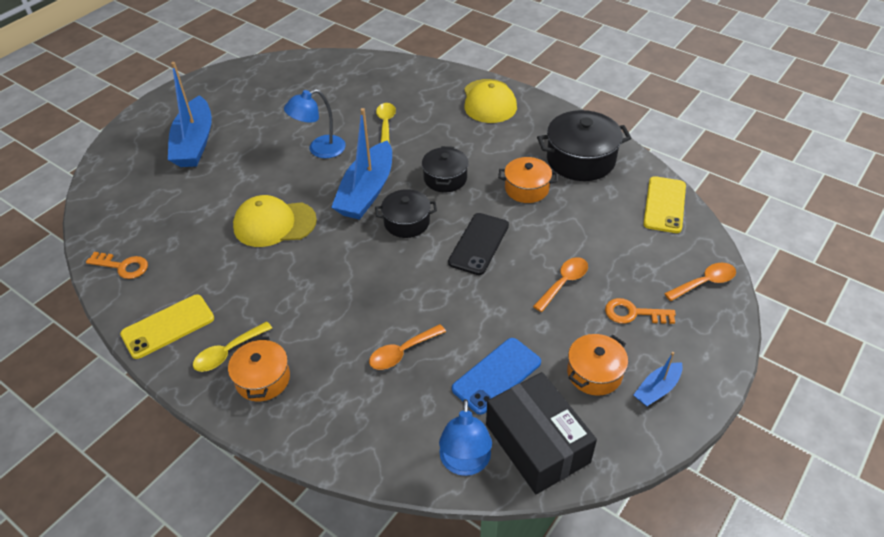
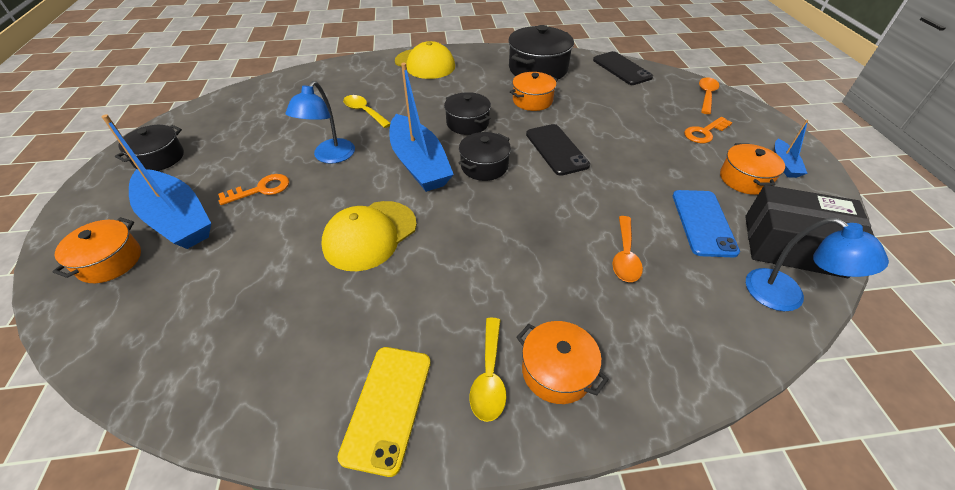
camera: 45 degrees left, 0 degrees up
(122, 266) = (240, 390): orange key -> orange key (261, 189)
(142, 150) = (110, 261): none -> orange pot
(228, 90) = (159, 158): none -> black pot
(564, 283) = (643, 140): orange spoon -> none
(664, 205) = (621, 68): yellow phone -> black phone

